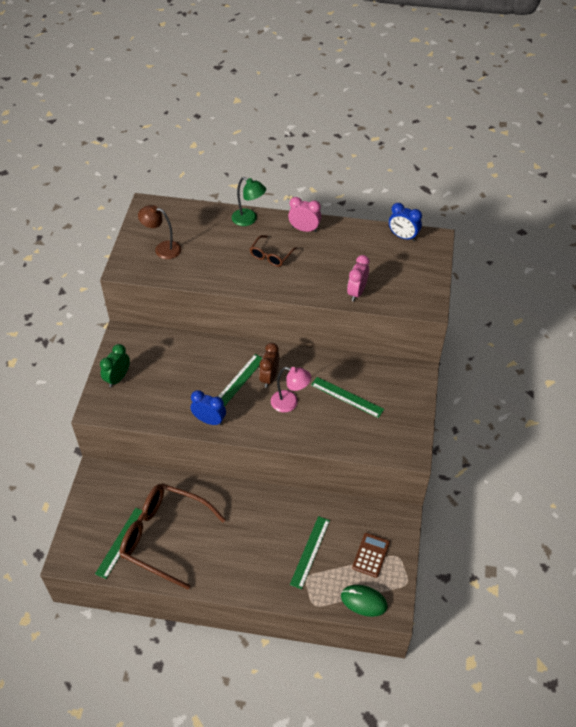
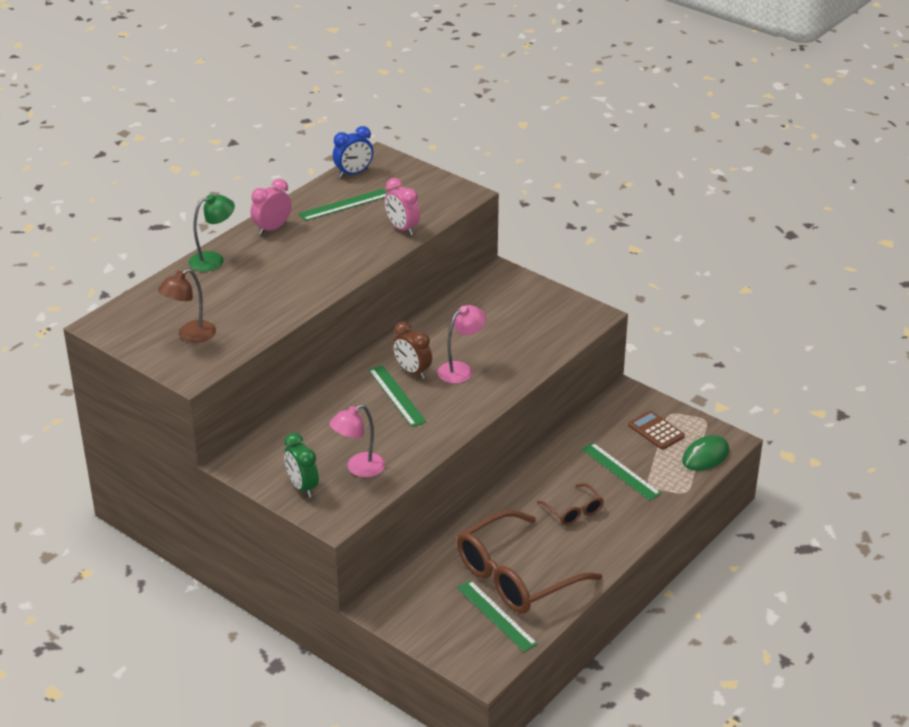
camera: 60 degrees left, 15 degrees down
(152, 397) = (359, 468): none -> pink lamp
(209, 420) = (433, 435): blue clock -> none
(271, 255) = (288, 263): brown glasses -> brown glasses (573, 511)
(347, 397) = (488, 329): green ruler -> green ruler (344, 205)

